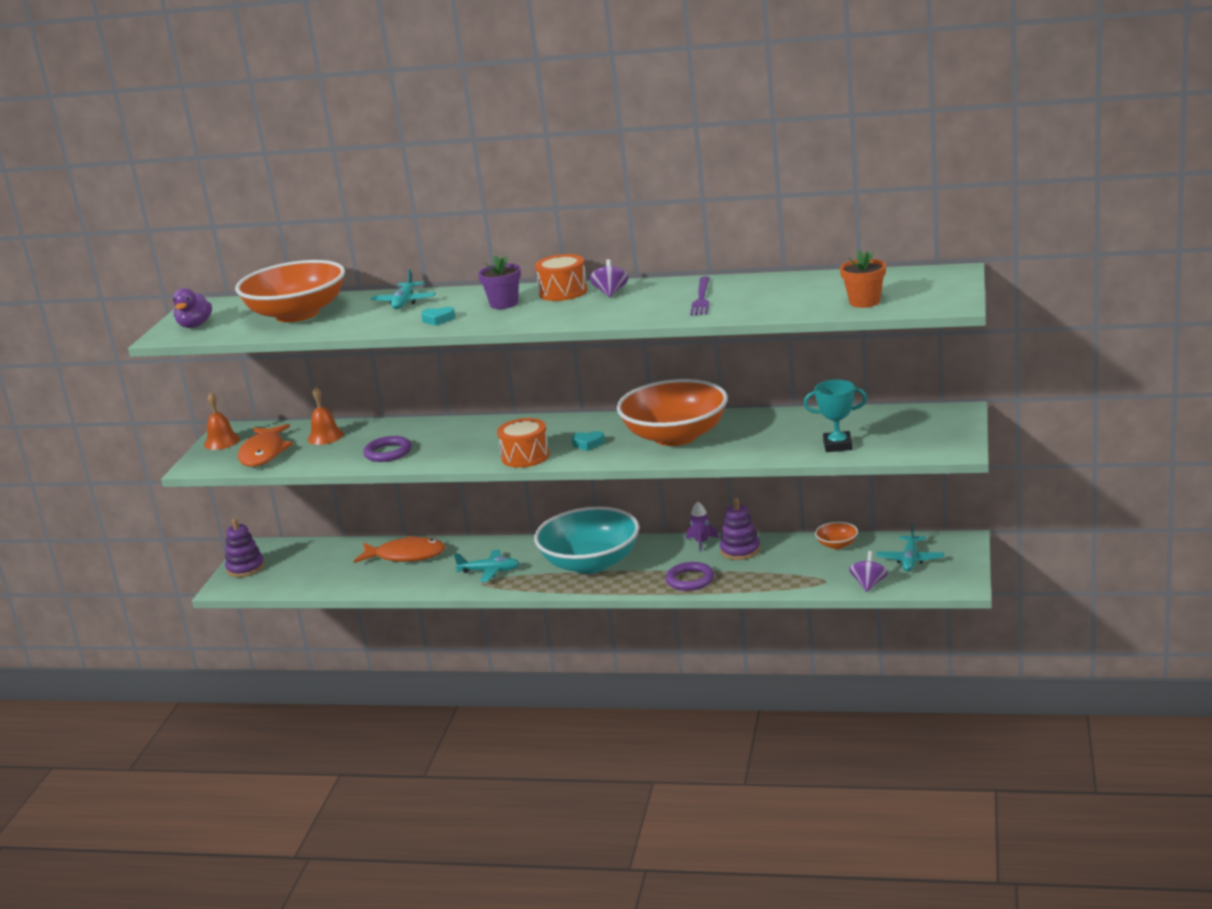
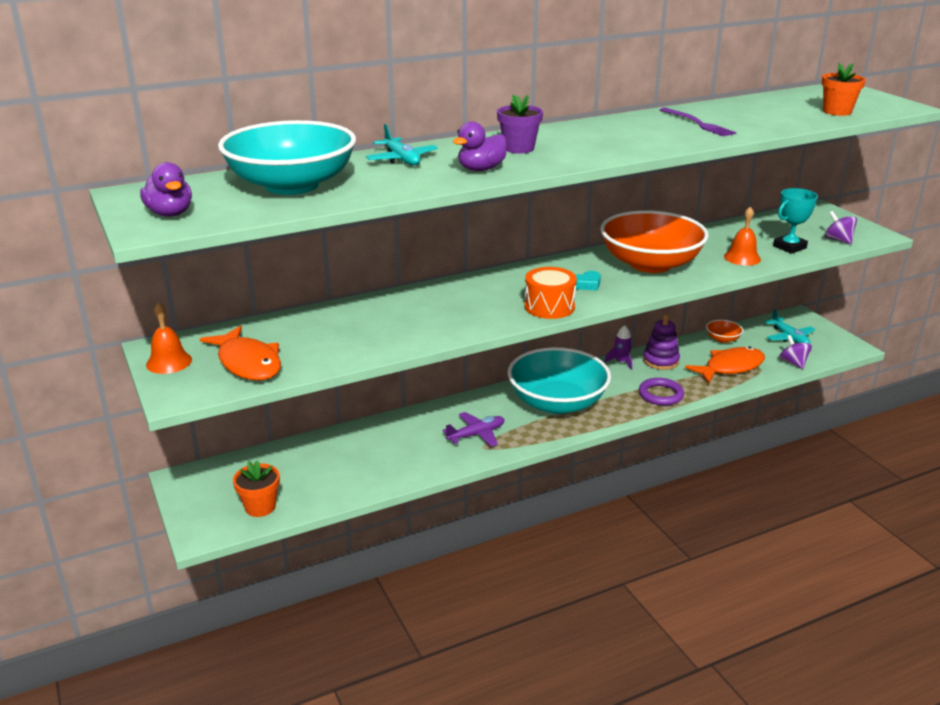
camera: 40 degrees left, 5 degrees up
(245, 568) = (199, 504): purple stacking toy -> none
(278, 581) = (260, 507): none -> orange flower pot
(297, 314) = (292, 185): orange bowl -> turquoise bowl
(325, 436) = (296, 331): orange bell -> orange bell (742, 258)
(388, 452) = (398, 332): purple ring -> none
(406, 556) = (370, 442): orange fish -> orange fish (730, 367)
(438, 320) = (481, 169): turquoise heart -> purple duck
(489, 571) = (476, 434): turquoise plane -> purple plane
(563, 292) = (555, 133): orange drum -> none
(610, 293) = (603, 129): purple spinning top -> purple spinning top (838, 240)

